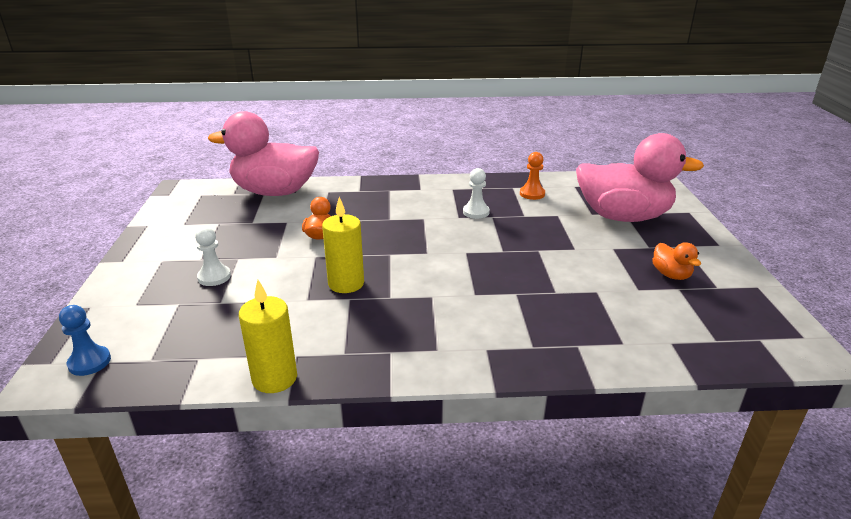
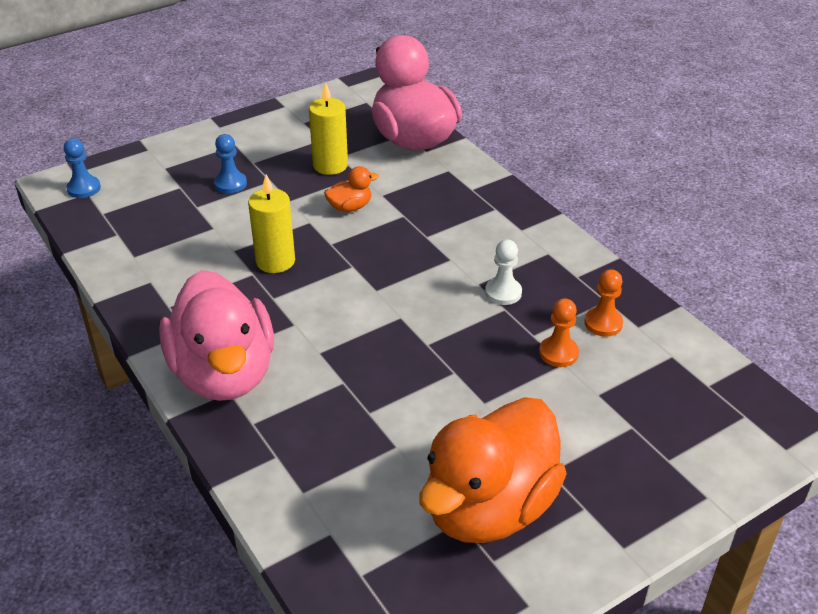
camera: 60 degrees right, 10 degrees up
(214, 277) = (230, 184): white pawn -> blue pawn
(274, 378) = (114, 284): yellow candle -> yellow candle (330, 165)
(547, 213) = (558, 353): none -> orange pawn
(623, 217) = (618, 427): pink duck -> pink duck (224, 374)
(671, 275) = (489, 507): orange duck -> orange duck, size x2.46

